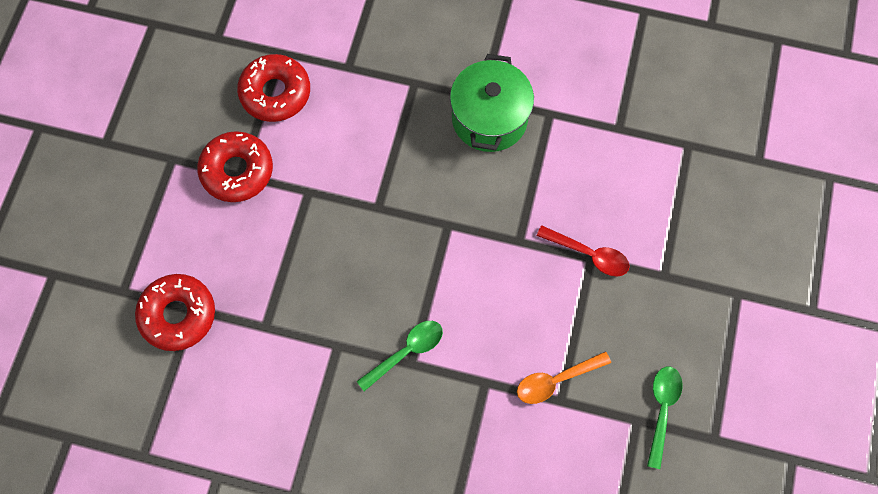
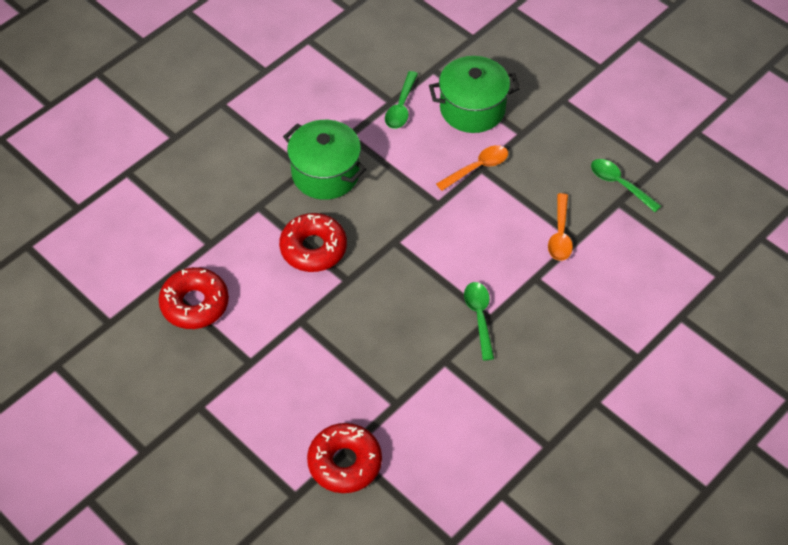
camera: 60 degrees left, 15 degrees down
(237, 171) = (245, 363): red donut -> red donut (313, 248)
(589, 254) = (477, 168): red spoon -> orange spoon
(617, 141) = (401, 107): none -> green spoon
(662, 210) = (472, 109): none -> green pot

